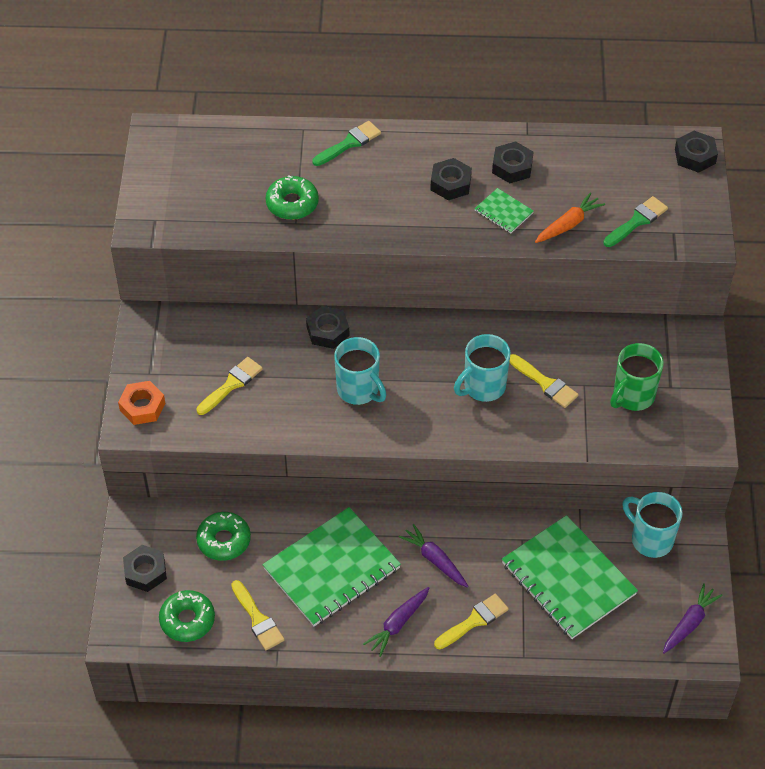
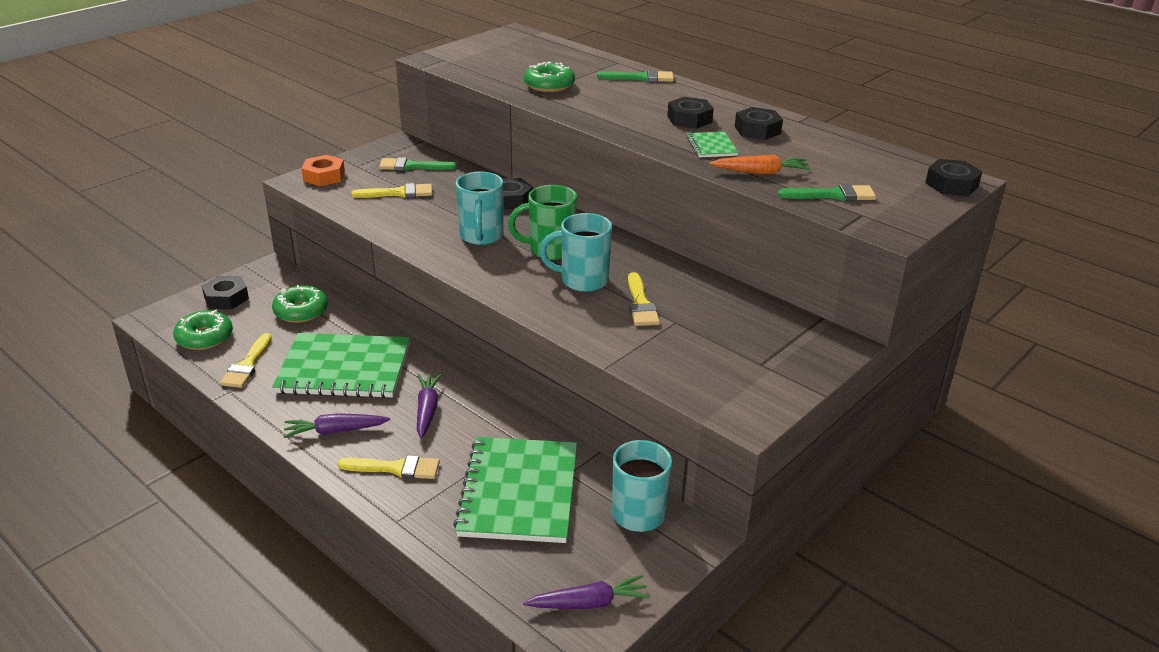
camera: 40 degrees right, 20 degrees down
(197, 343) = (412, 166): none -> green brush
(632, 396) = (712, 351): green mug -> green mug (550, 250)

